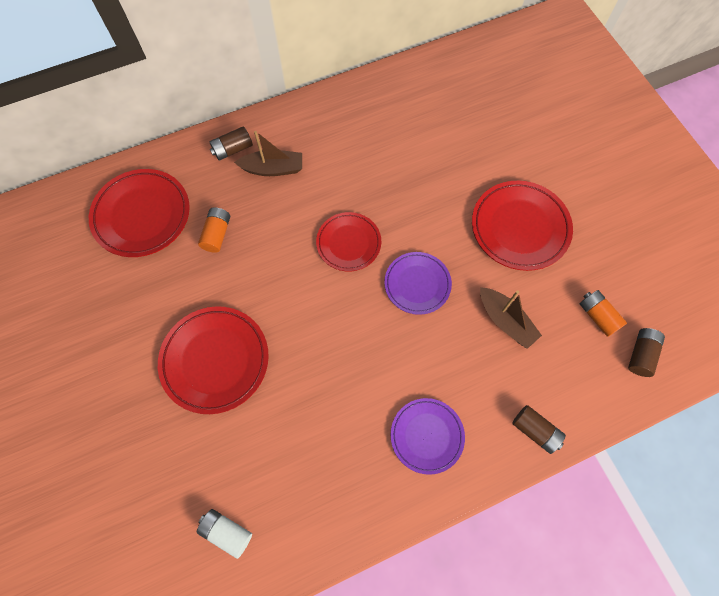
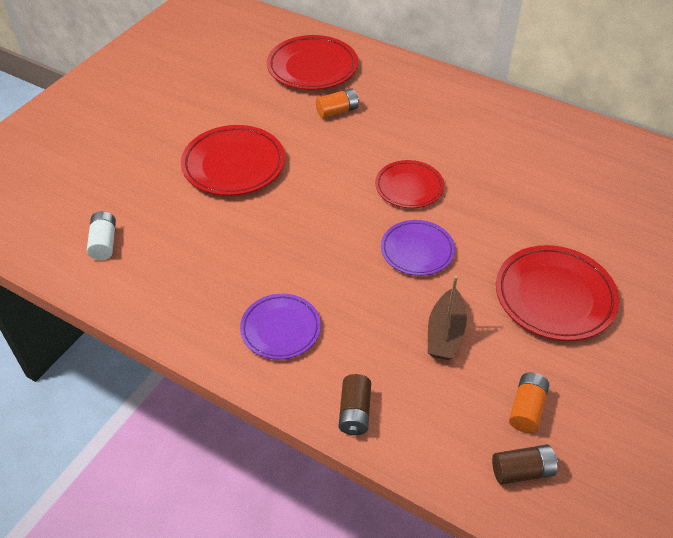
camera: 55 degrees right, 20 degrees down
(233, 149) = (418, 81): brown battery -> none
(273, 169) = (426, 110): brown boat -> none

